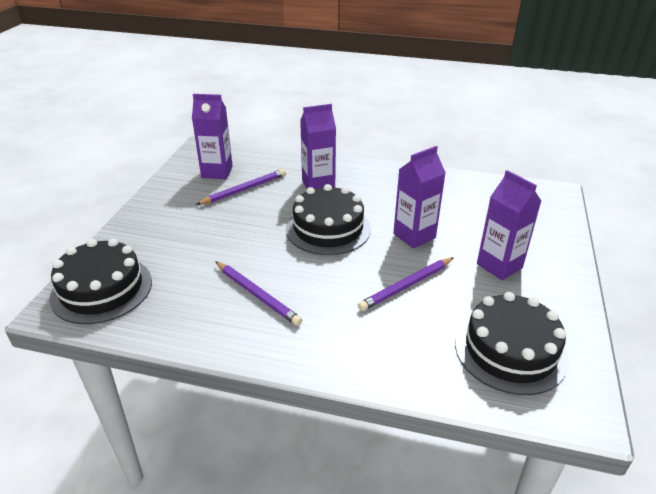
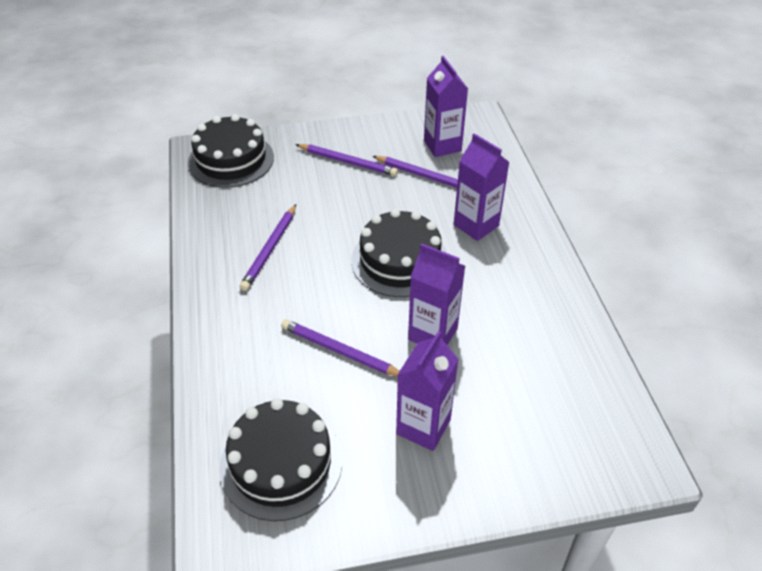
camera: 65 degrees right, 10 degrees up
(185, 221) = (347, 162): none -> purple pencil

